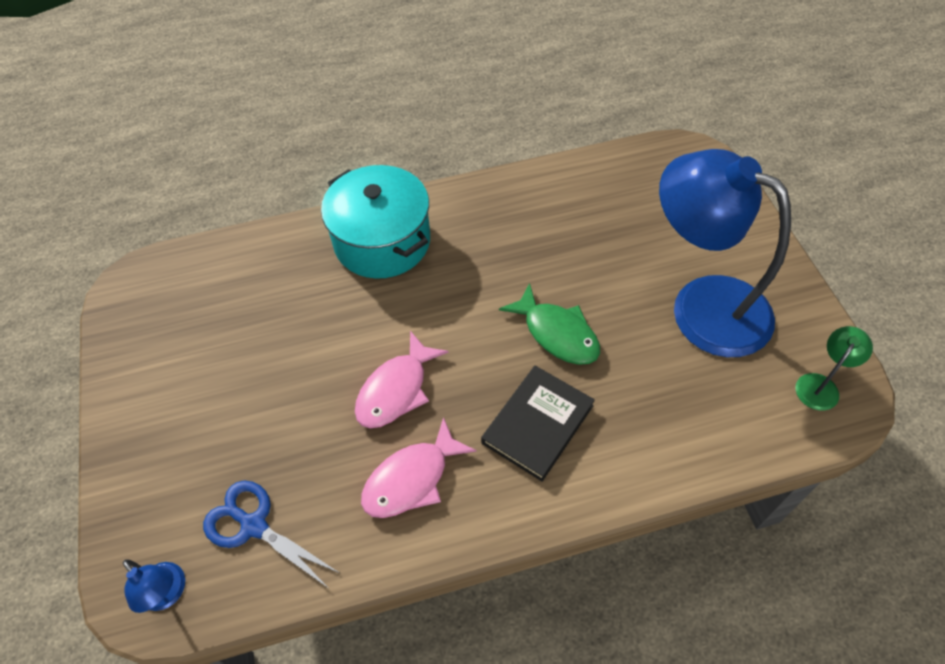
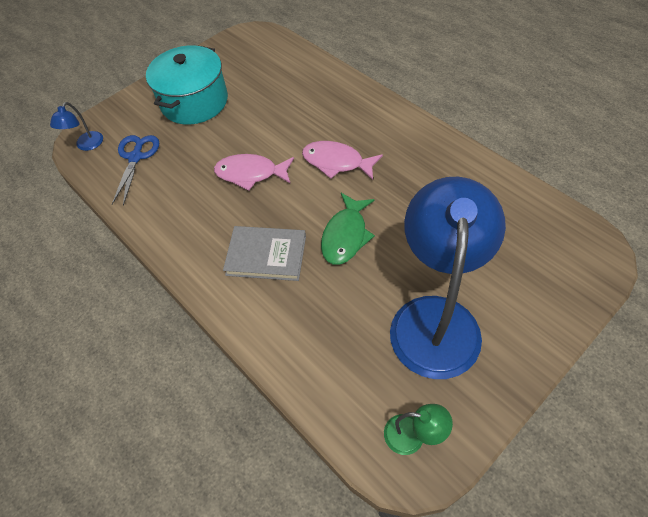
camera: 65 degrees right, 0 degrees up
(382, 241) = (356, 114): turquoise pot -> turquoise pot (194, 102)
(411, 479) = (195, 209): pink fish -> pink fish (336, 162)
(537, 424) = (266, 255): black book -> grey book

